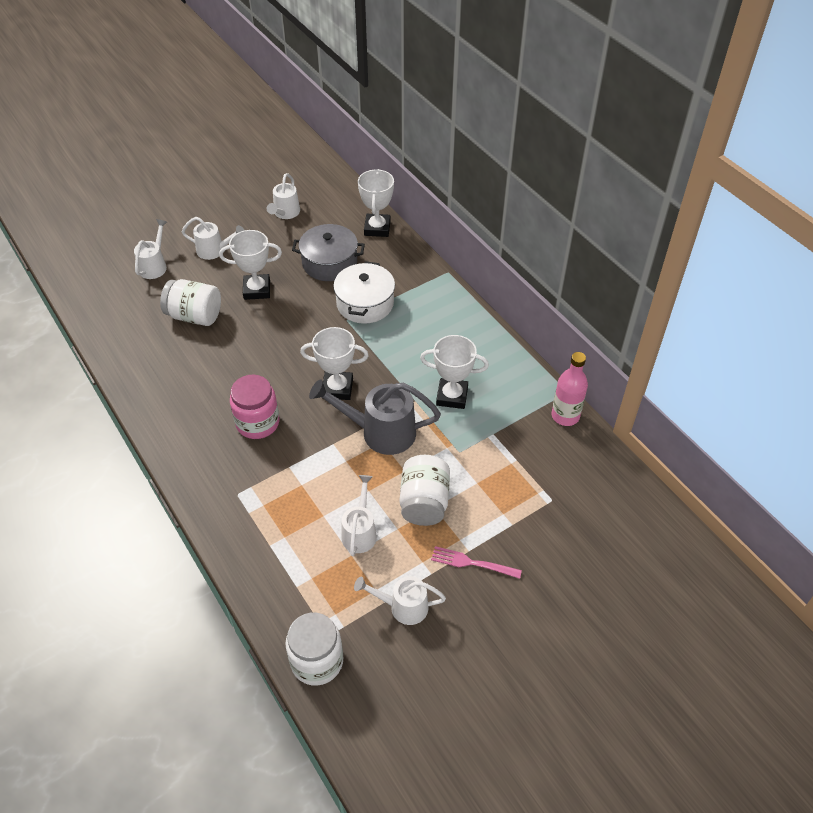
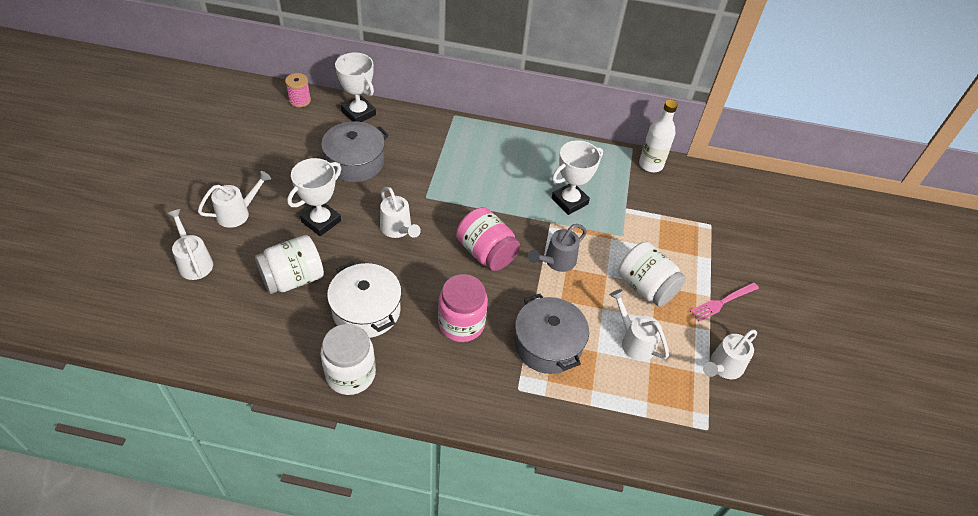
camera: 50 degrees left, 0 degrees up
(285, 213) = (263, 145): white watering can -> white watering can (398, 229)
(295, 482) = (547, 344): none -> grey pot
(317, 661) = (725, 454): white jar -> white jar (350, 374)
(337, 388) = (486, 252): white trophy -> pink jar
(347, 195) = (300, 100): none -> pink spool
(365, 303) = (423, 176): white pot -> white pot (366, 310)
(380, 432) = (556, 261): grey watering can -> grey watering can, size x0.62
(565, 416) = (650, 165): pink bottle -> white bottle

